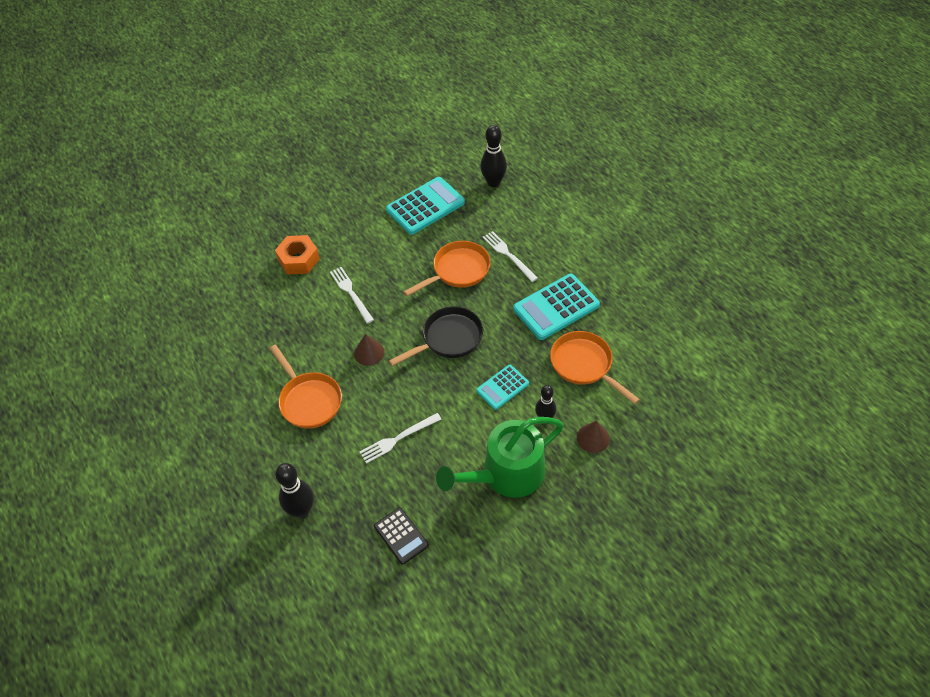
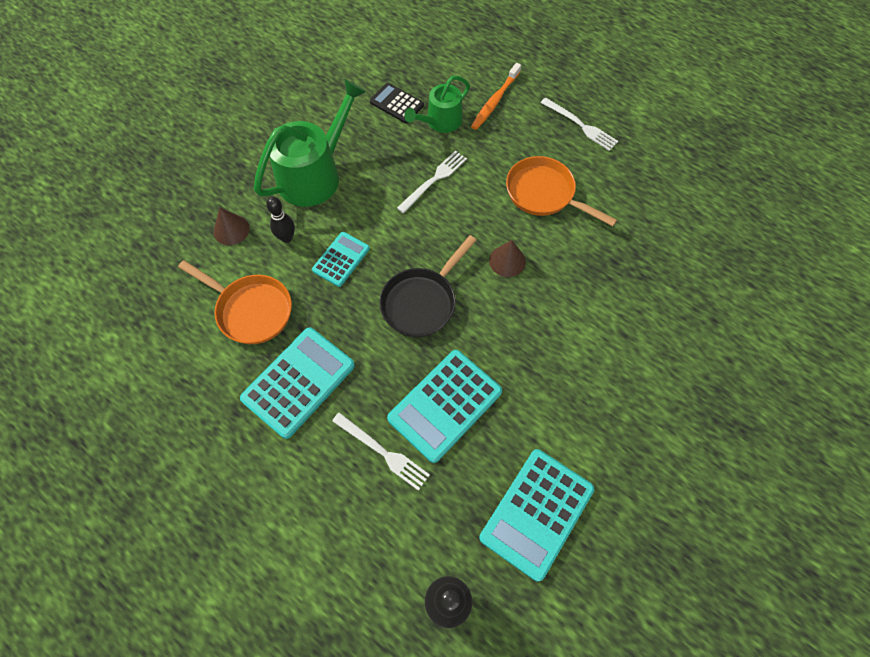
camera: 160 degrees right, 10 degrees up
(299, 260) = (664, 364): orange nut -> none
(301, 510) = (494, 101): black bowling pin -> orange toothbrush
(351, 293) = (568, 332): white fork -> white fork (580, 125)
(365, 501) = (441, 121): none -> green watering can
(458, 270) = (445, 405): orange pan -> turquoise calculator

